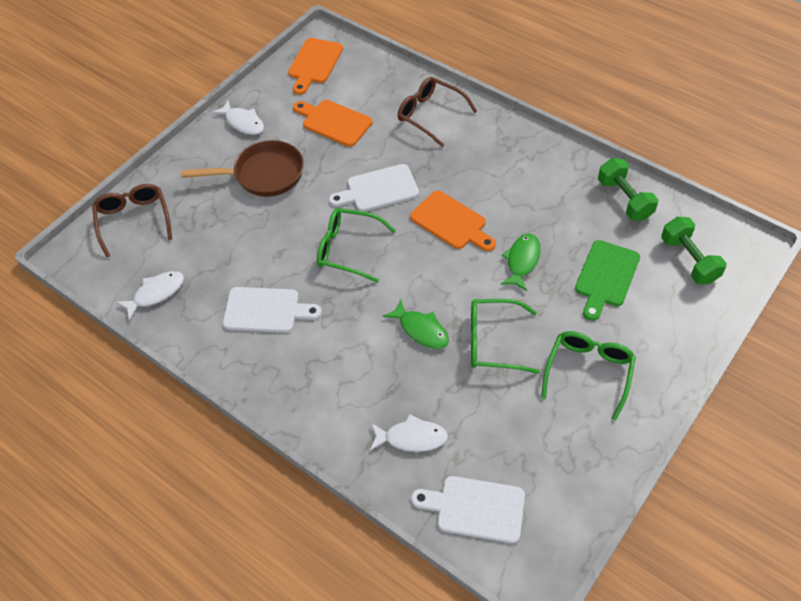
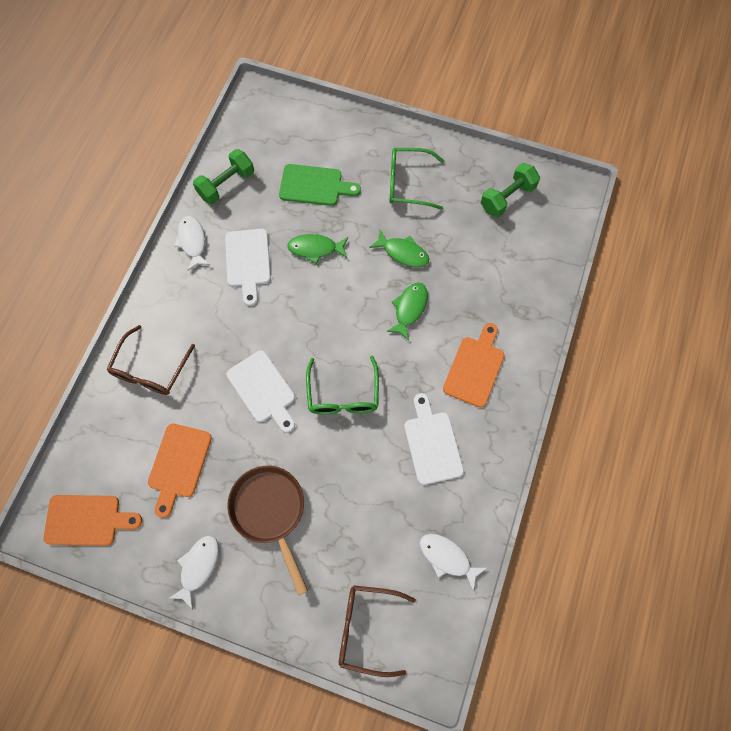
camera: 110 degrees left, 15 degrees up
(134, 220) = (367, 628): brown glasses -> brown glasses turned 45 degrees clockwise
(412, 438) = (507, 289): white fish -> white fish (192, 242)
(451, 222) = (287, 314): orange cutting board -> orange cutting board (475, 368)
(475, 508) = (544, 234): white cutting board -> white cutting board (248, 261)
(493, 342) = (403, 253): green glasses -> green fish
(688, 260) = (281, 132): green dumbbell -> green dumbbell (507, 198)

